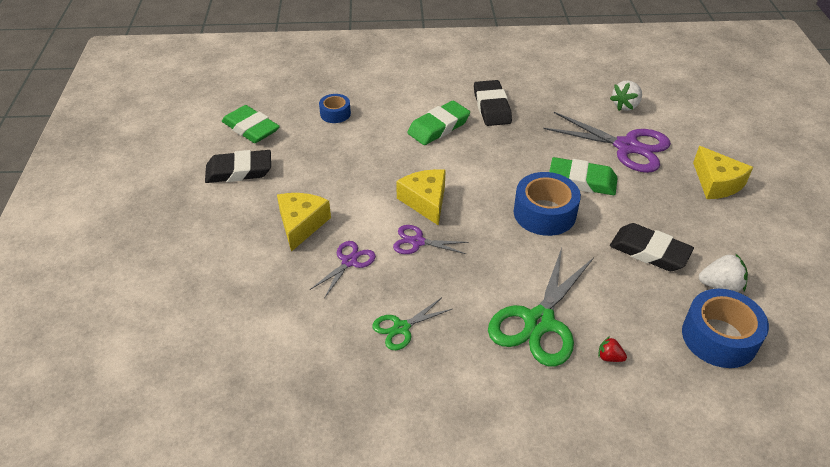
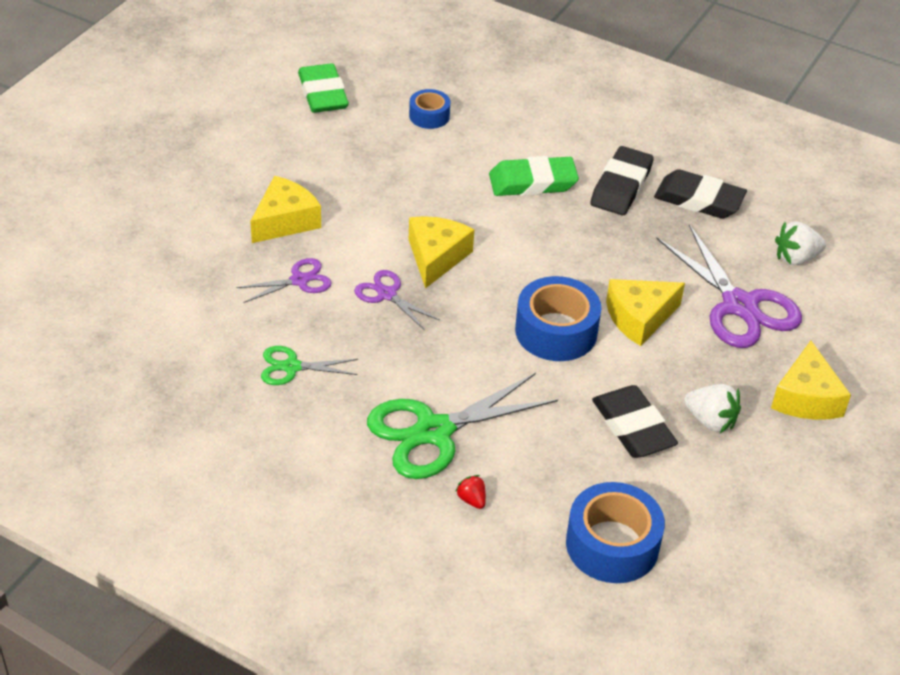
camera: 30 degrees right, 0 degrees up
(239, 171) = (271, 136): black eraser -> black eraser (699, 200)
(582, 181) = (639, 318): green eraser -> yellow cheese
(720, 286) = (675, 500): white strawberry -> white strawberry (710, 421)

